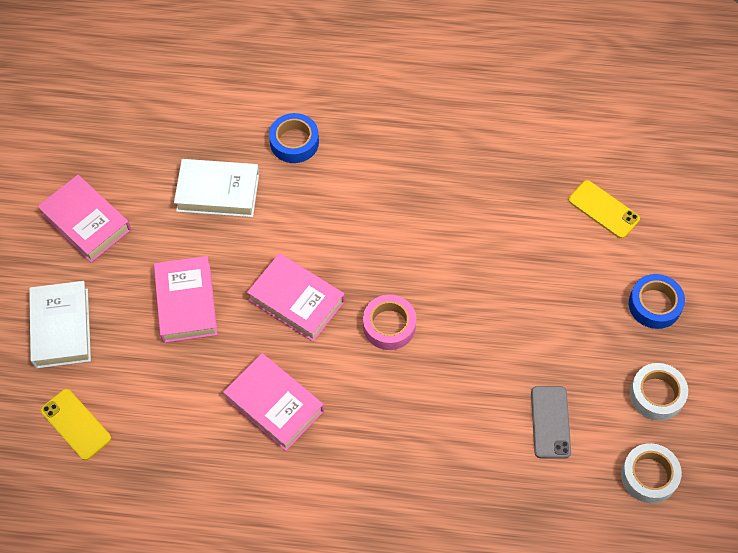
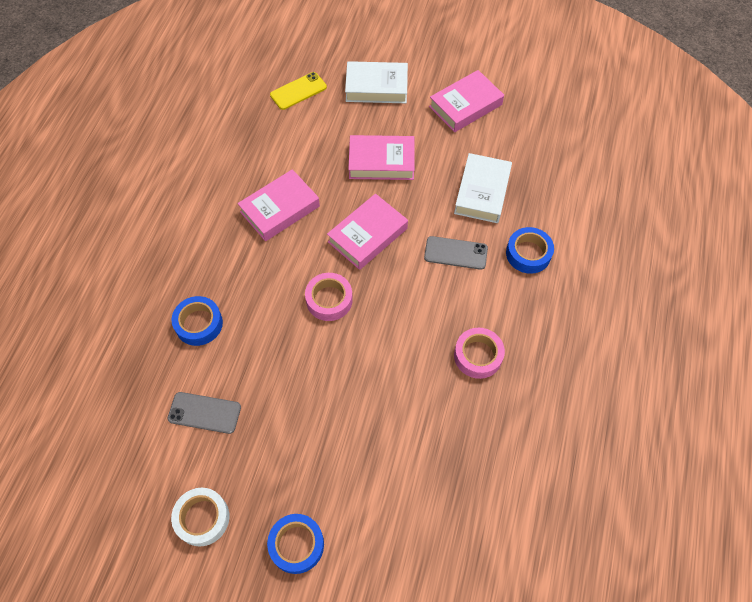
camera: 100 degrees right, 0 degrees up
(305, 209) = (455, 253): none -> grey phone
(425, 177) = (478, 356): none -> pink tape
(448, 457) = (199, 324): none -> blue tape
(603, 209) = (416, 522): yellow phone -> none
(649, 476) = (128, 487): white tape -> none

